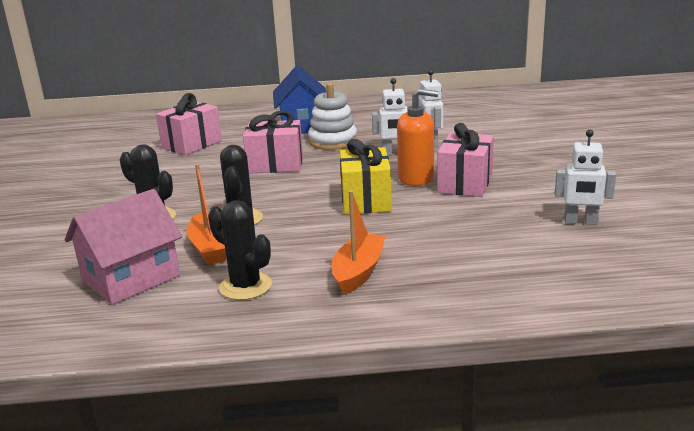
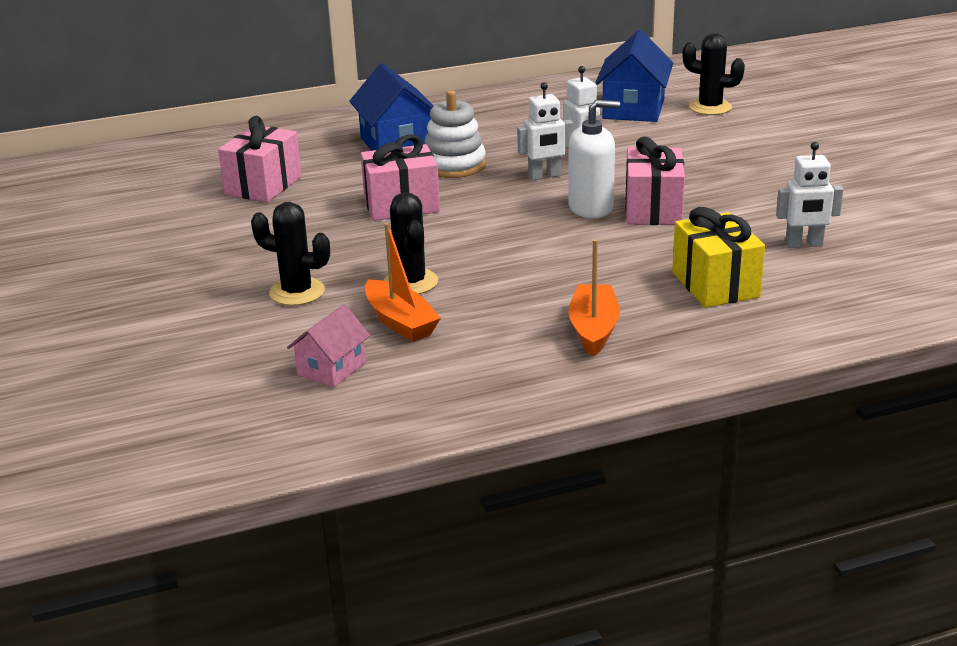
camera: 15 degrees left, 5 degrees up
(131, 278) = (331, 369): pink house -> pink house, size x0.59
(245, 286) = (476, 361): black cactus -> black cactus (710, 107)
(366, 200) = (548, 243): yellow gift -> yellow gift (715, 285)
(416, 178) = (591, 208): orange soap dispenser -> white soap dispenser
(490, 114) = (633, 109): none -> blue house

